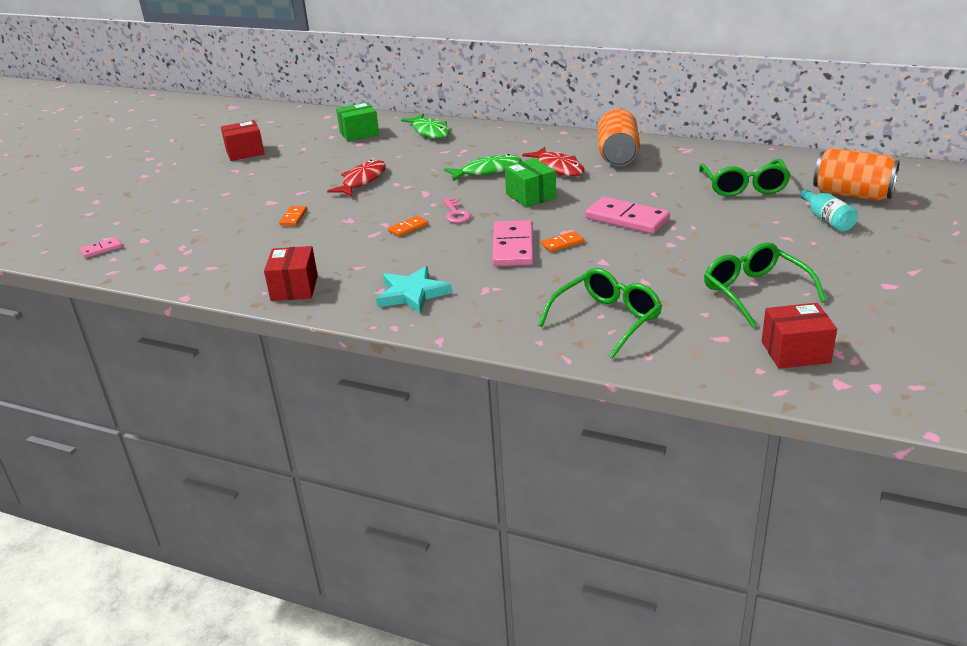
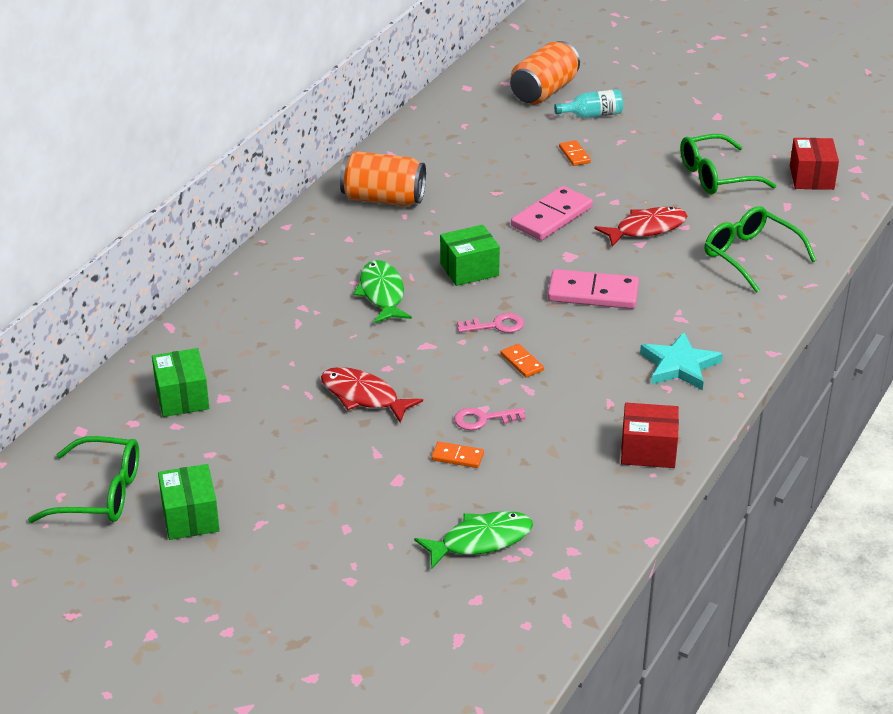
camera: 85 degrees left, 5 degrees up
(101, 249) = (493, 641): pink domino -> none
(245, 152) = (190, 517): red box -> green box
(336, 221) = (483, 419): none -> pink key
(429, 132) = (217, 332): green fish -> green fish (480, 541)
(558, 168) = (398, 242): red fish -> red fish (646, 229)
(562, 243) = (594, 262): orange domino -> orange domino (574, 155)
(744, 187) = (503, 140): green glasses -> green glasses (101, 494)

